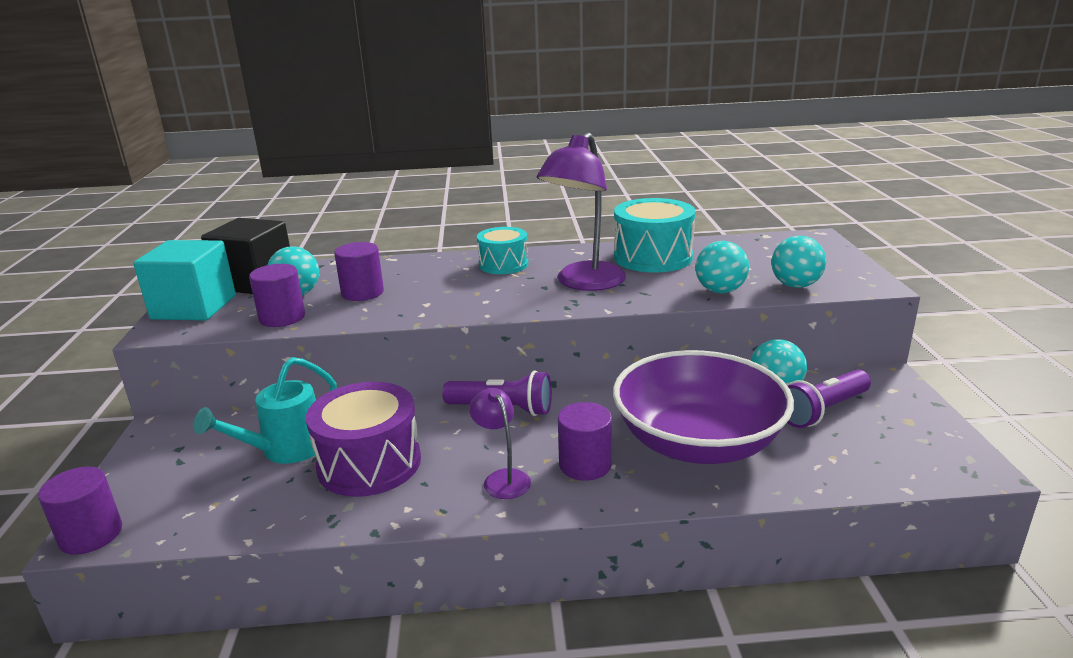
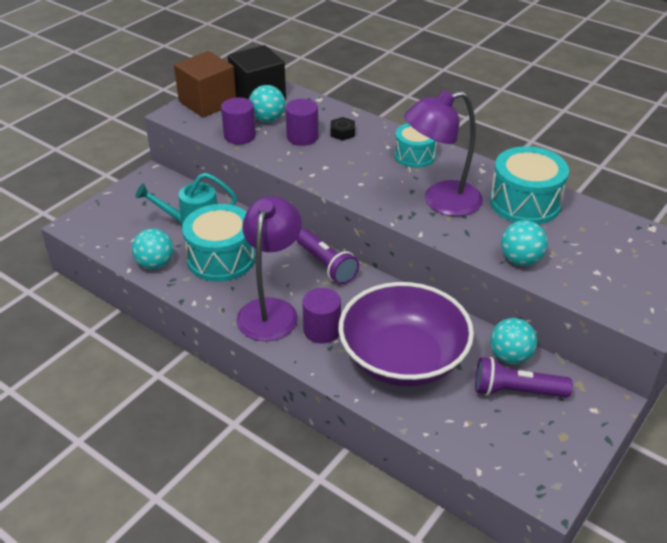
camera: 40 degrees right, 15 degrees up
(91, 535) = (77, 225): purple cylinder -> none
(194, 307) = (207, 103): turquoise cube -> brown cube
(369, 463) = (221, 258): purple drum -> turquoise drum
(402, 275) = (342, 133): none -> black nut
(502, 478) = (271, 310): purple lamp -> purple lamp, size x1.89
(795, 285) = (584, 287): turquoise ball -> turquoise ball (155, 264)

